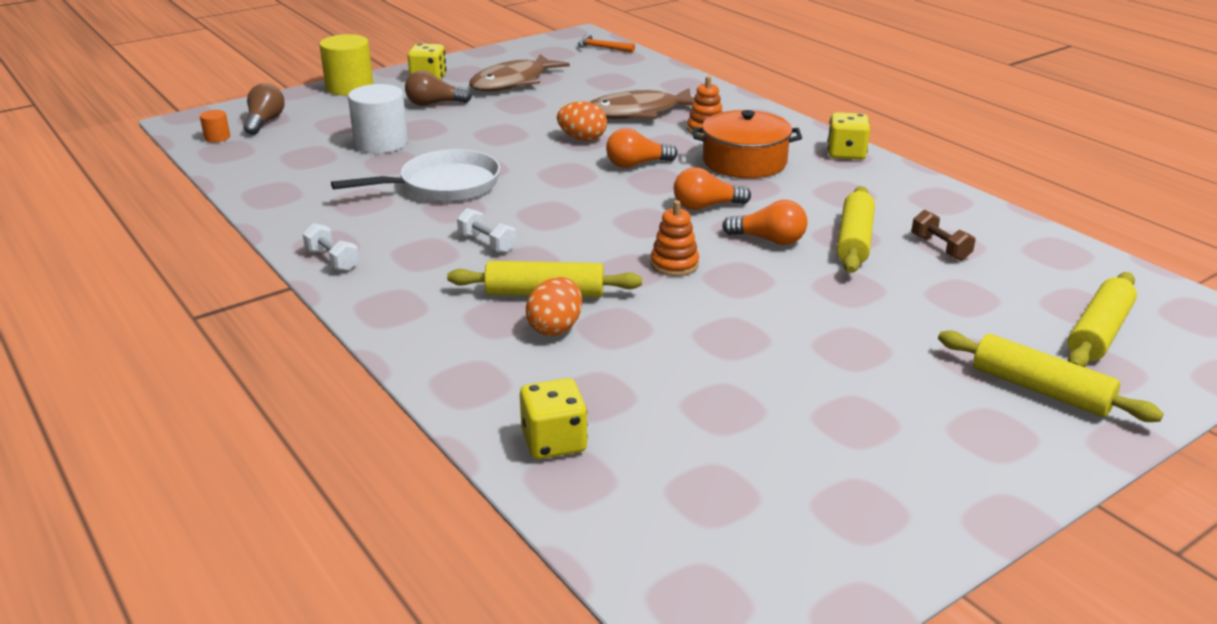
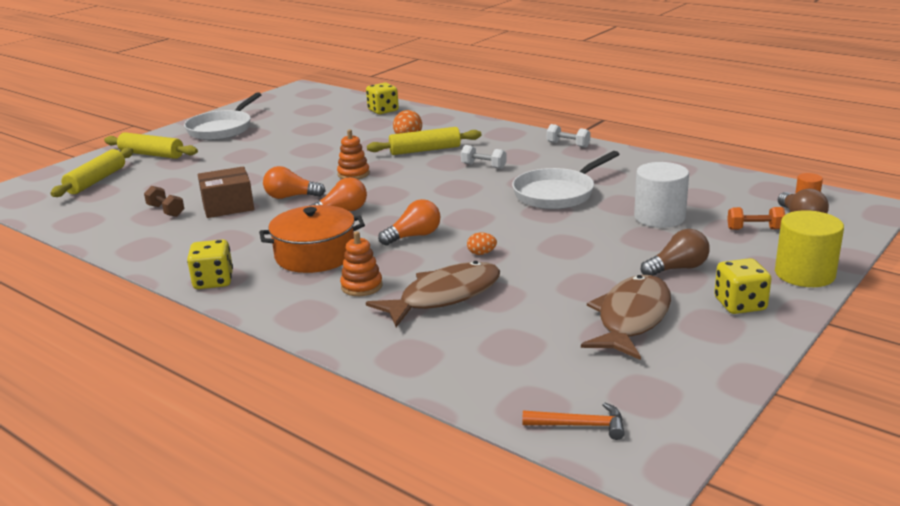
camera: 165 degrees right, 5 degrees down
(320, 120) = (754, 229): none -> orange dumbbell
(582, 139) = (481, 253): orange egg -> orange egg, size x0.58
(854, 240) = (228, 206): yellow rolling pin -> brown box
(923, 454) = (222, 129): none -> white pan

